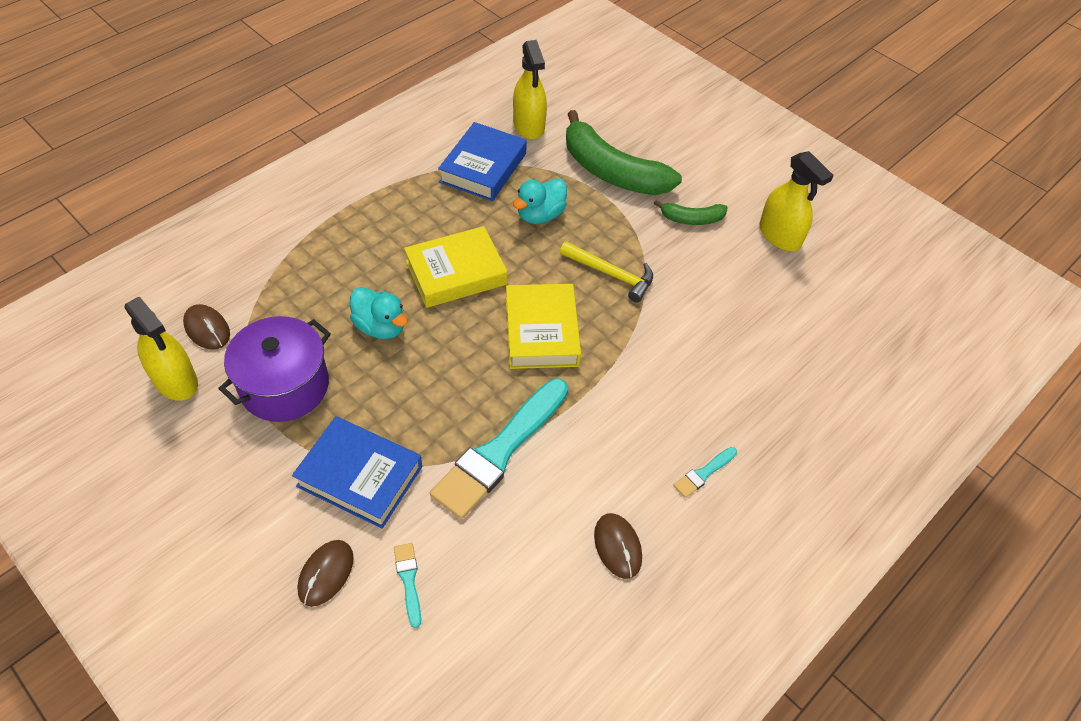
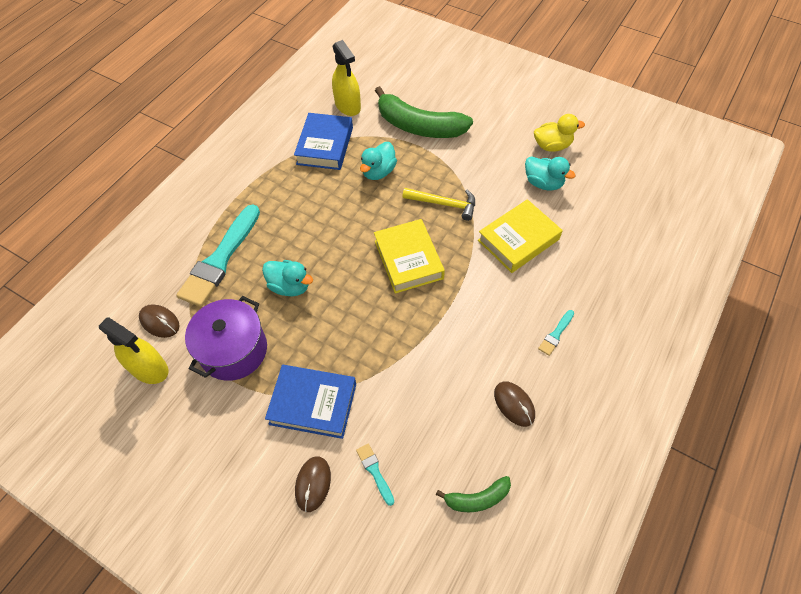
camera: 10 degrees left, 5 degrees up
(456, 273) = (332, 231): yellow book -> yellow book (518, 240)
(499, 451) = (408, 357): turquoise brush -> turquoise brush (220, 259)
(692, 219) = (487, 148): green banana -> green banana (477, 498)
(752, 280) = (543, 183): none -> turquoise duck
(779, 236) = (552, 146): yellow spray bottle -> yellow duck

